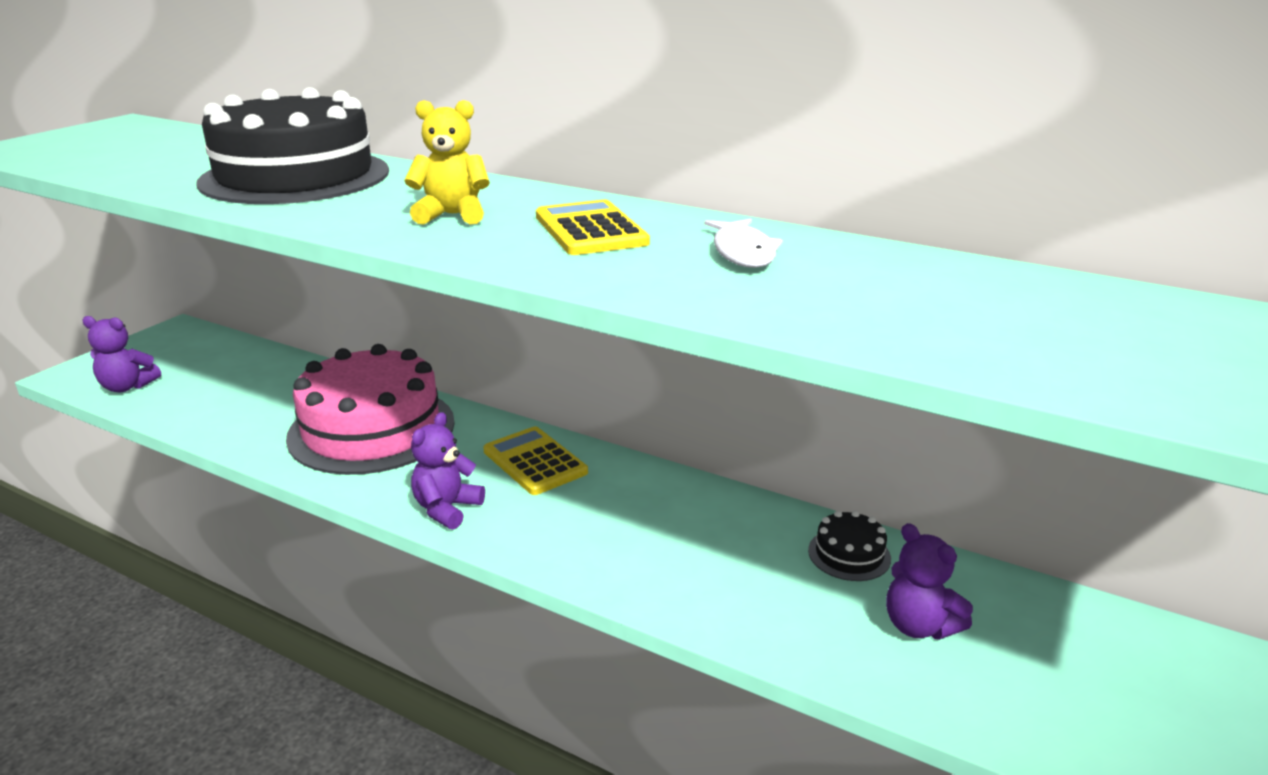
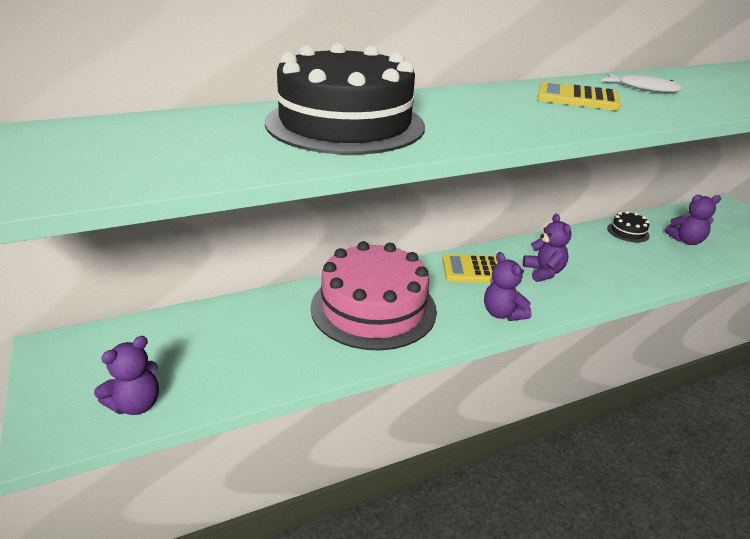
camera: 55 degrees left, 5 degrees up
(452, 215) = (512, 112): yellow teddy bear -> none
(595, 510) = (543, 272): none -> purple teddy bear

